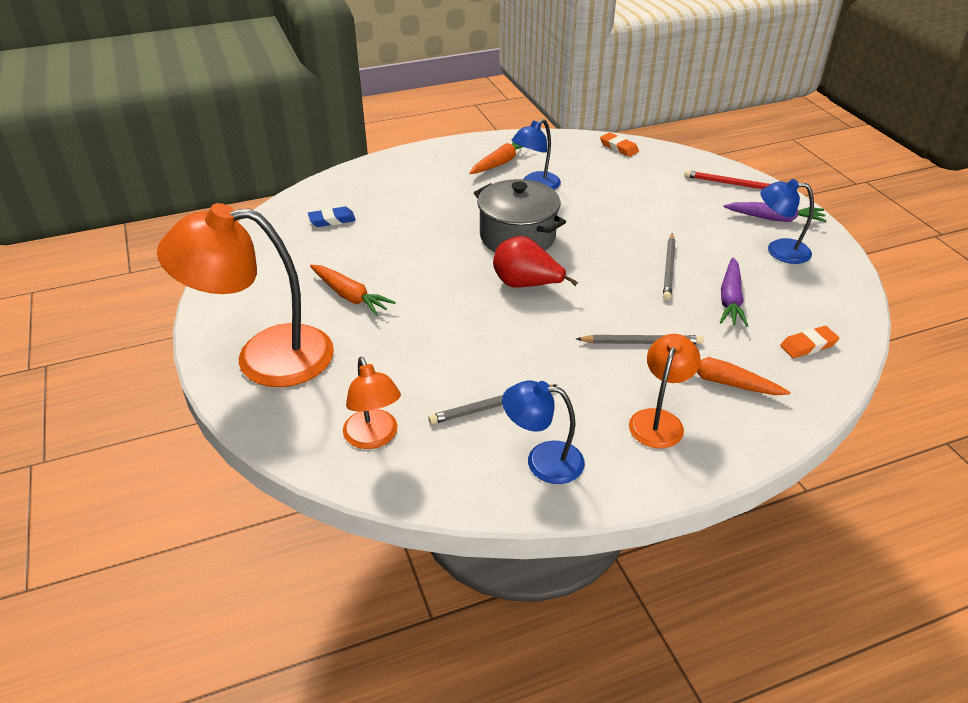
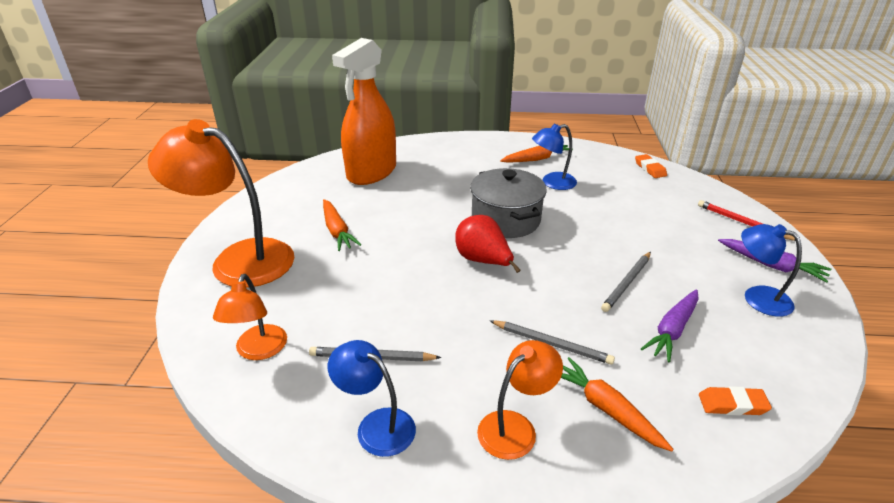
camera: 25 degrees right, 5 degrees down
(332, 220) = (371, 172): blue eraser -> orange spray bottle

